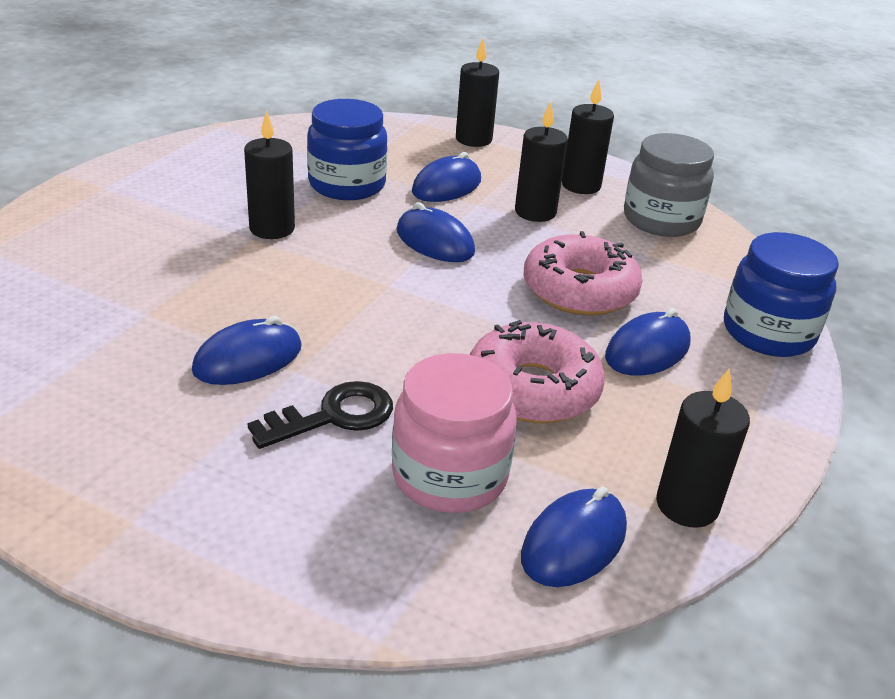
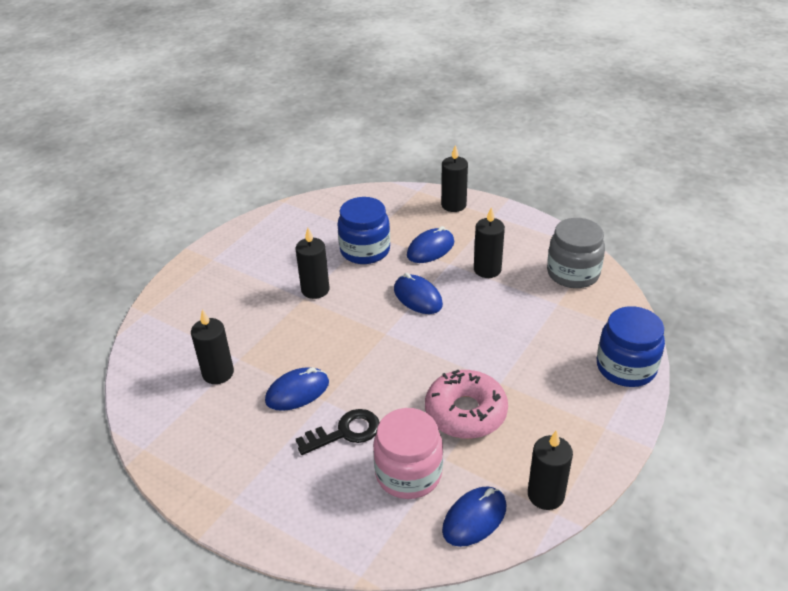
camera: 10 degrees right, 5 degrees up
(579, 290) = (507, 335): pink donut -> none
(581, 185) = (522, 244): black candle -> black candle (218, 373)
(647, 350) = (543, 382): blue mouse -> none

